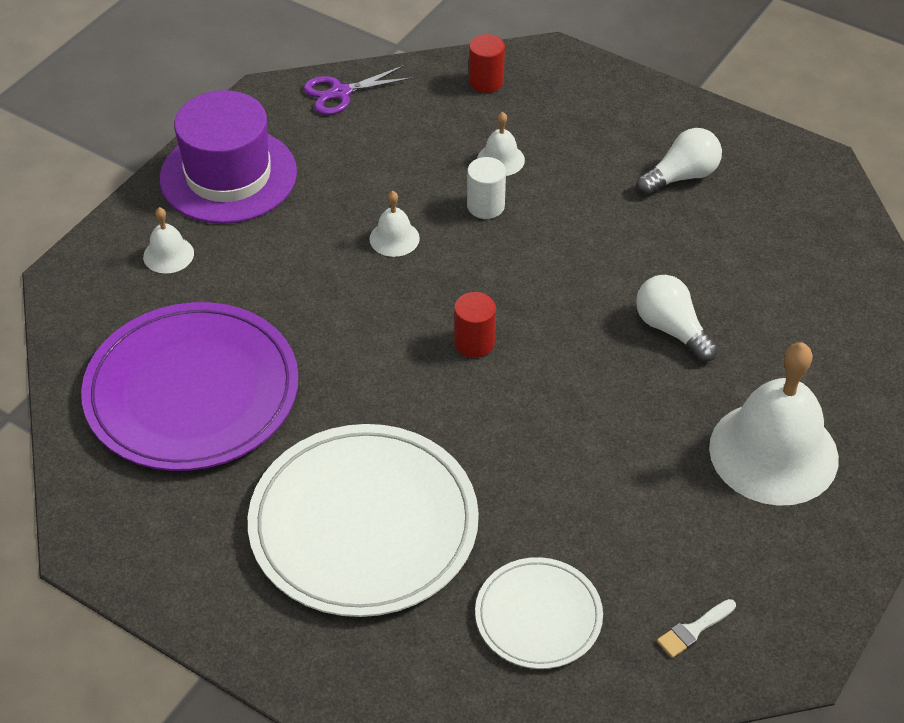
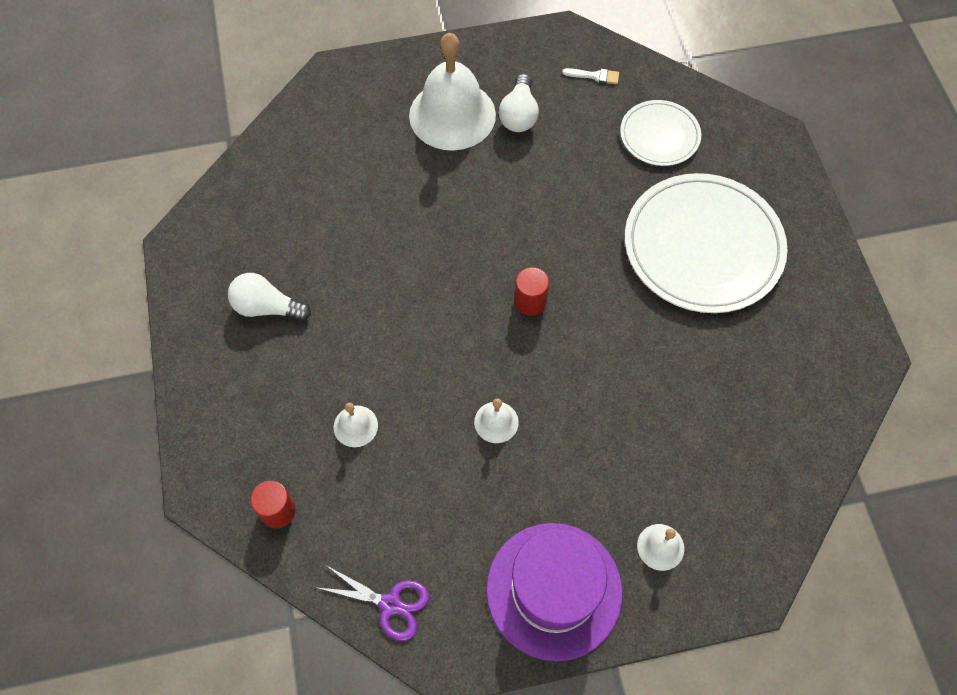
camera: 135 degrees left, 15 degrees up
(192, 391) = (732, 412): purple plate -> none
(485, 206) = (410, 395): white cylinder -> none
(671, 329) = (412, 216): white light bulb -> white light bulb (519, 115)

